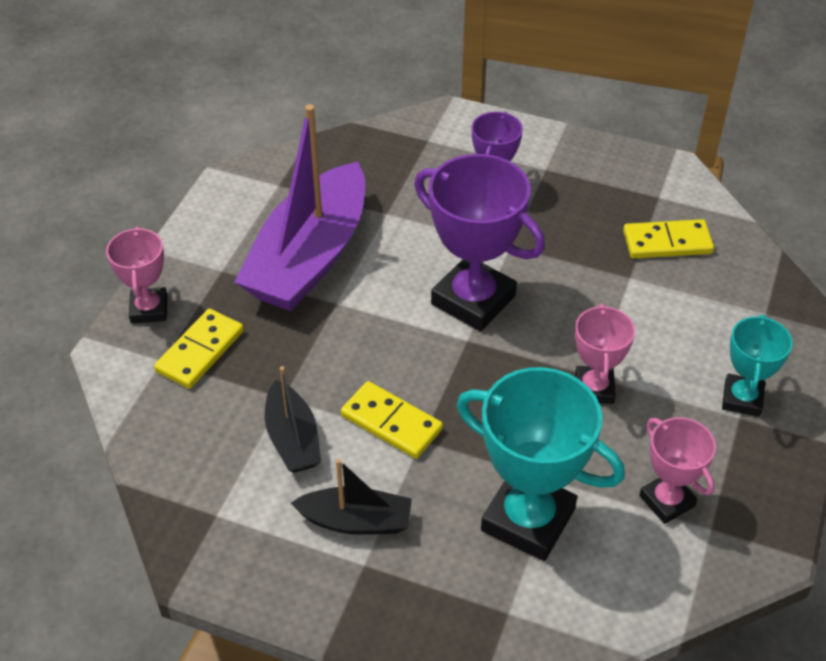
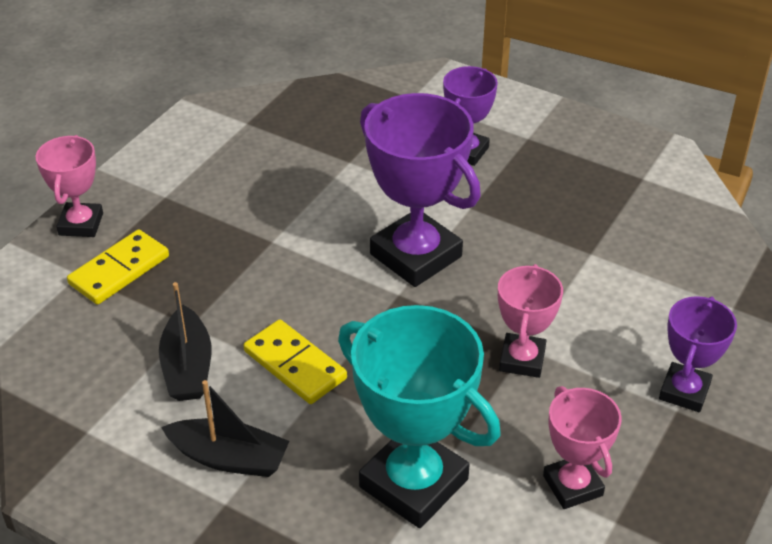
camera: 10 degrees right, 5 degrees down
(309, 257) = (257, 194): purple boat -> none
(667, 242) = (640, 224): yellow domino -> none
(742, 399) = (684, 391): turquoise trophy -> purple trophy

